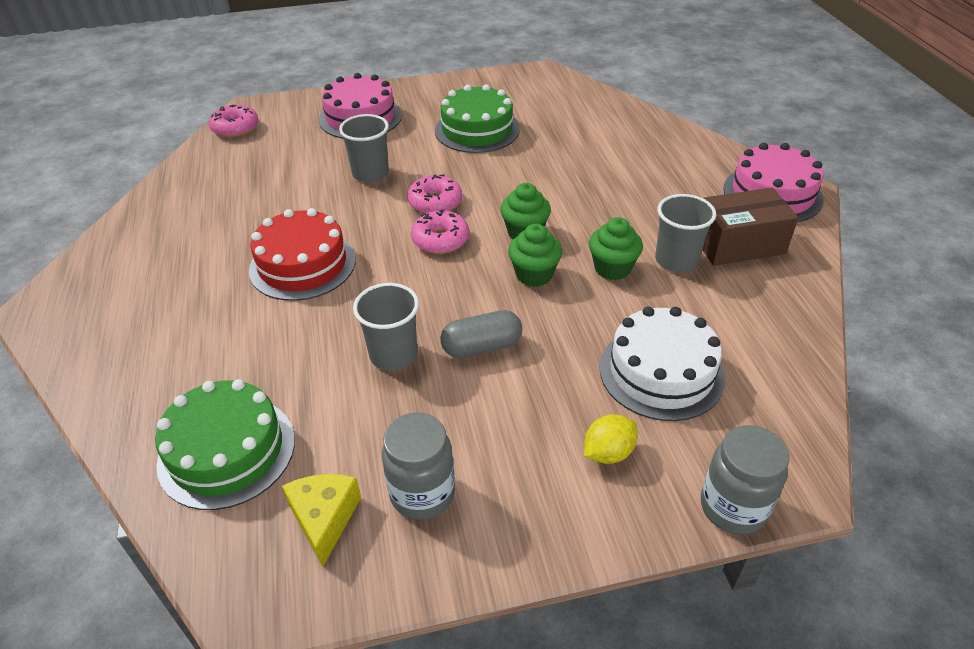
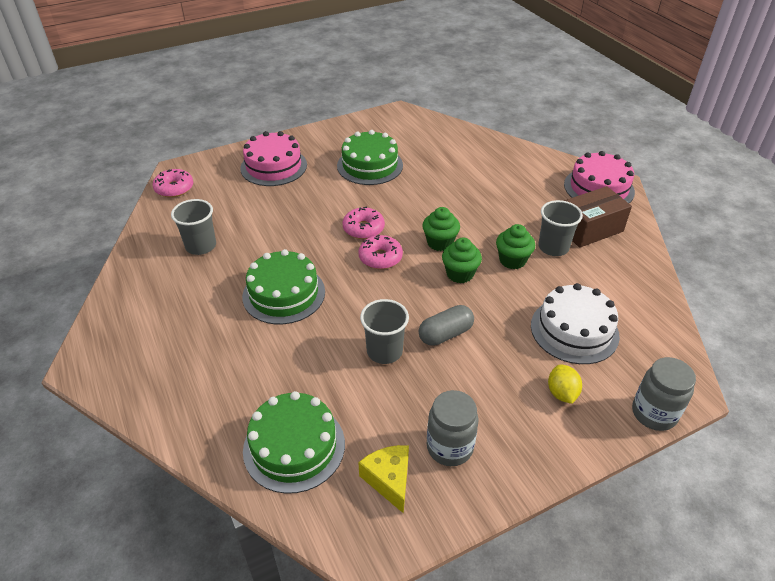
camera: 15 degrees left, 0 degrees up
(302, 265) = (284, 294): red cake -> green cake
(370, 173) = (303, 212): grey cup -> grey cup (201, 246)
(608, 453) = (562, 393): yellow lemon -> yellow lemon turned 45 degrees counterclockwise

